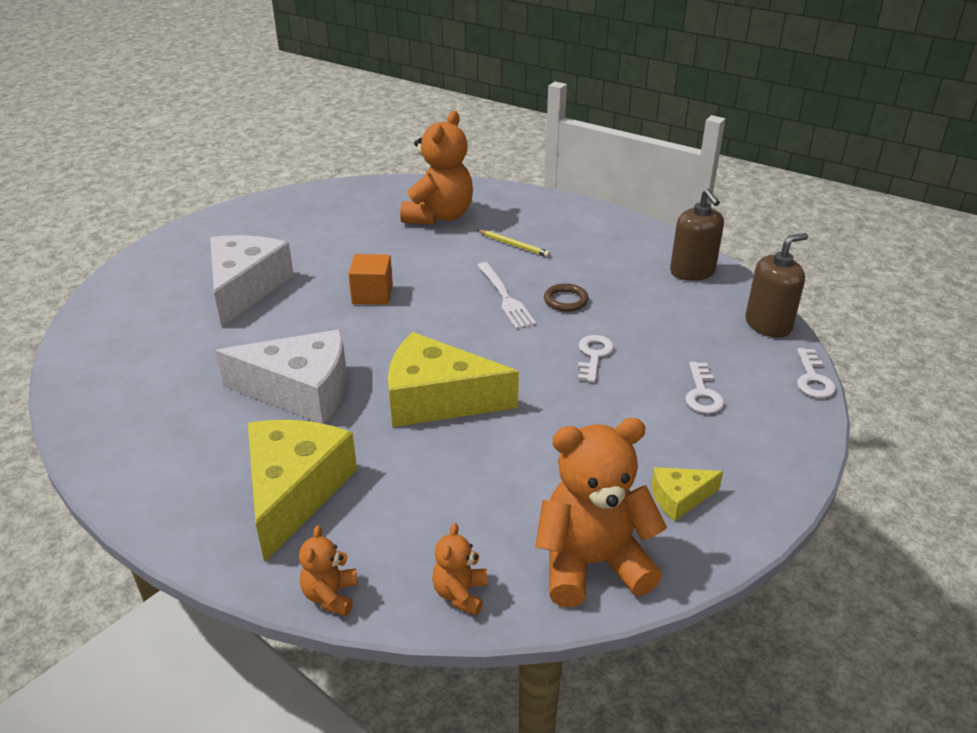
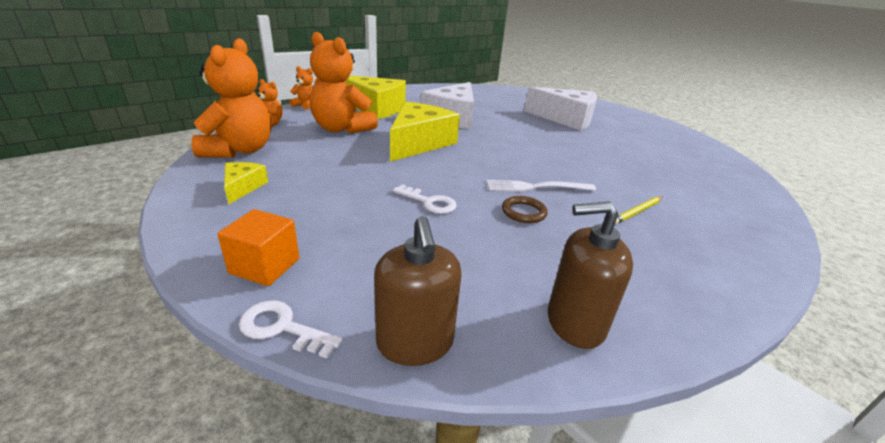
camera: 105 degrees right, 5 degrees down
(372, 295) = (551, 146): orange cube -> orange cube (265, 266)
(439, 216) = (691, 189): orange teddy bear -> orange teddy bear (341, 129)
(702, 393) = (335, 237): white key -> none

